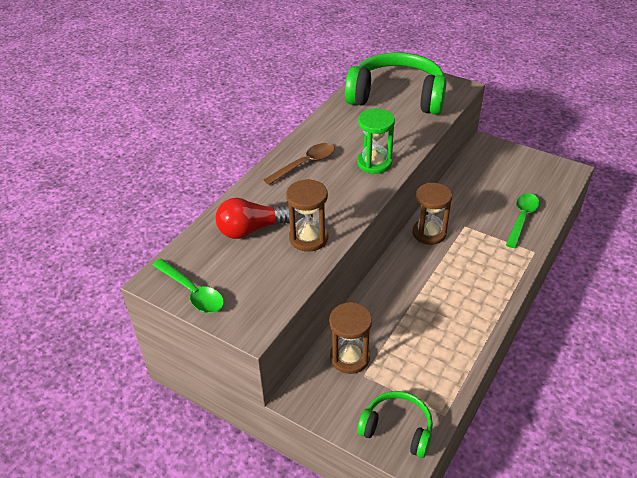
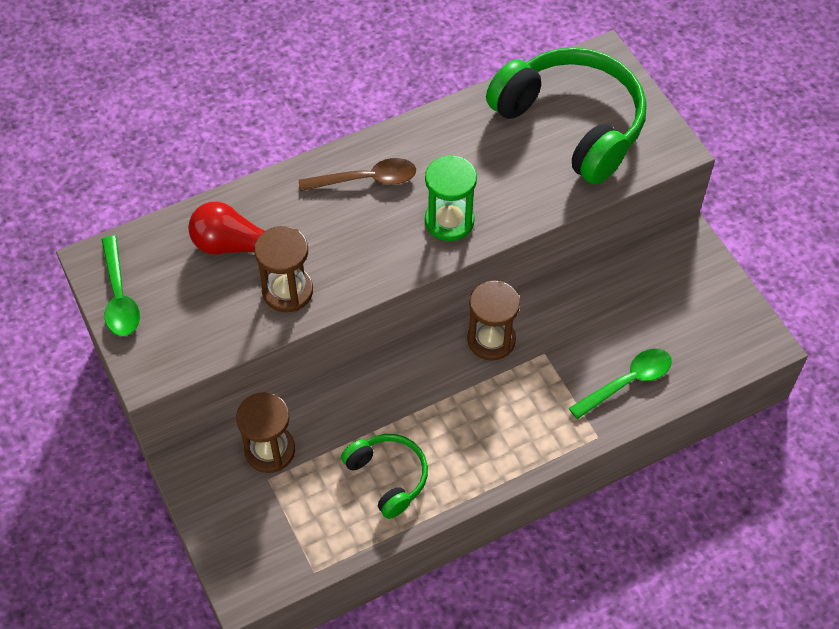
camera: 30 degrees right, 15 degrees up
(397, 429) = (254, 558): green headphones -> green headphones (388, 477)

